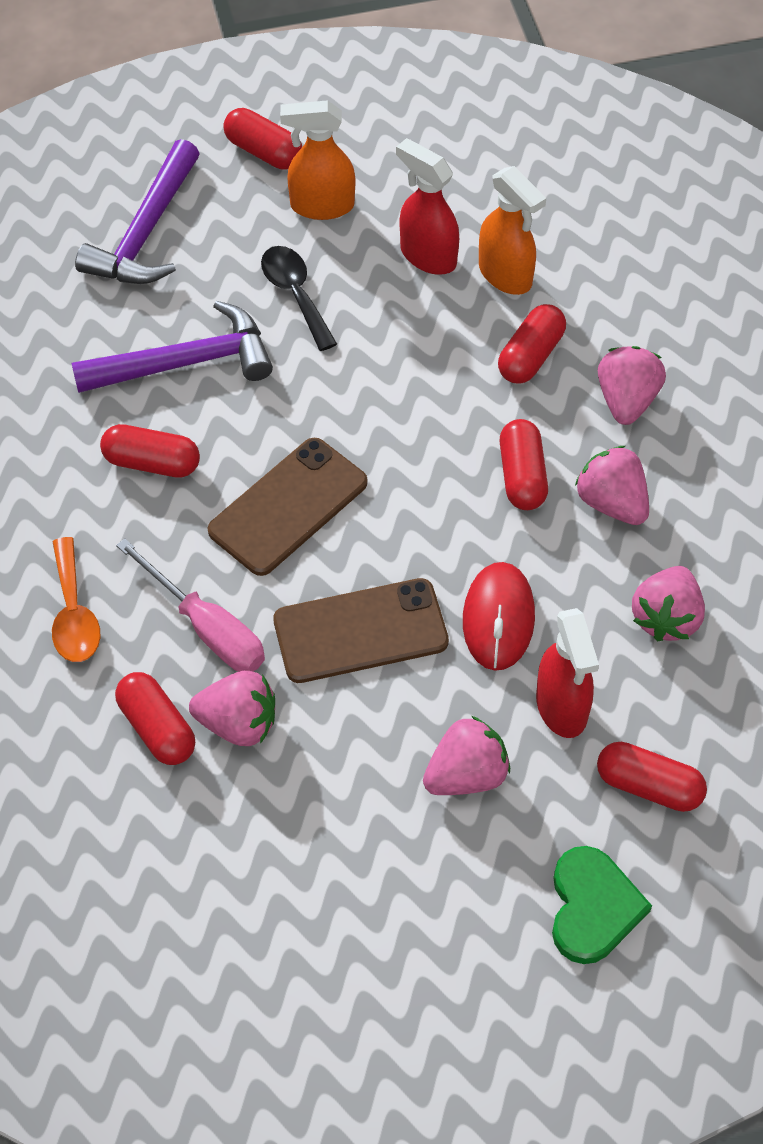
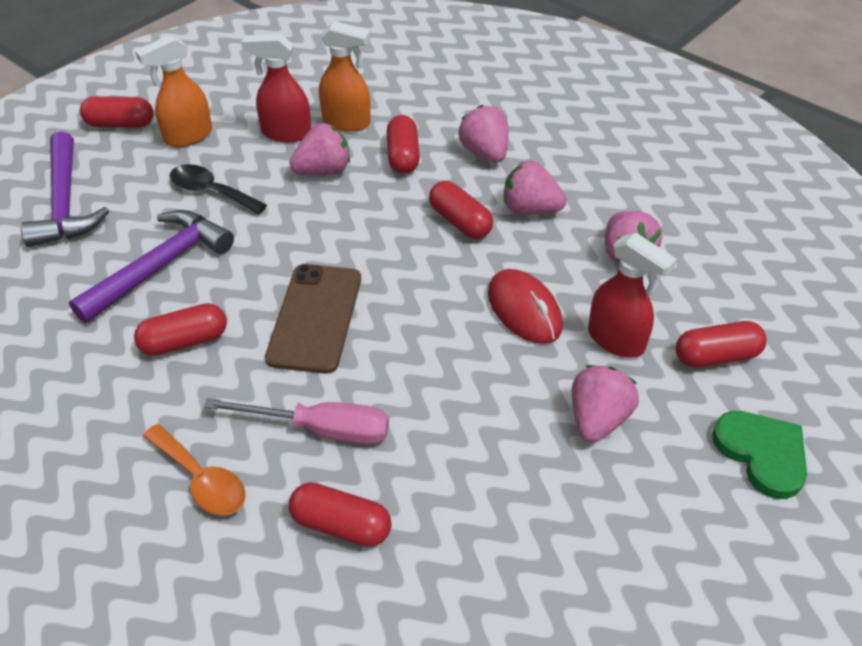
camera: 35 degrees left, 10 degrees down
(238, 724) = (403, 483): pink strawberry -> pink strawberry (323, 171)
(360, 631) = (438, 368): brown phone -> none

